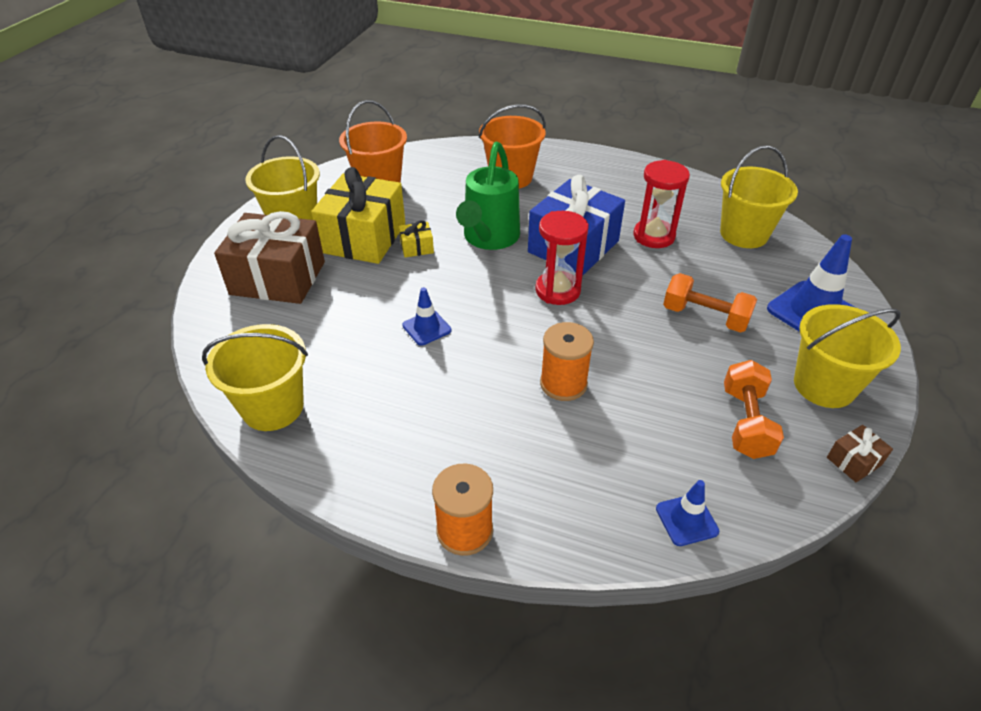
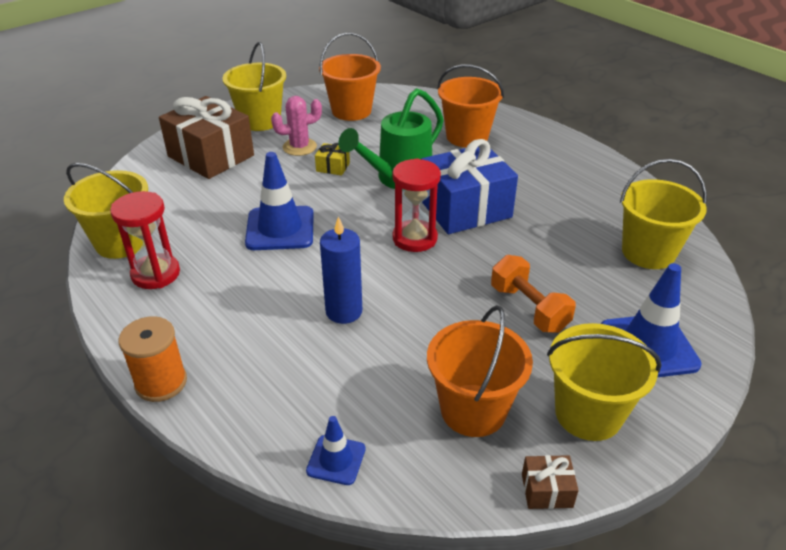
camera: 30 degrees right, 5 degrees down
(363, 238) = (299, 147): yellow gift -> pink cactus
(426, 328) = (280, 229): blue traffic cone -> blue traffic cone, size x1.84
(563, 384) = (344, 311): orange spool -> blue candle
(654, 236) = (551, 224): red hourglass -> red hourglass (156, 274)
(746, 422) = (473, 410): orange dumbbell -> orange bucket

